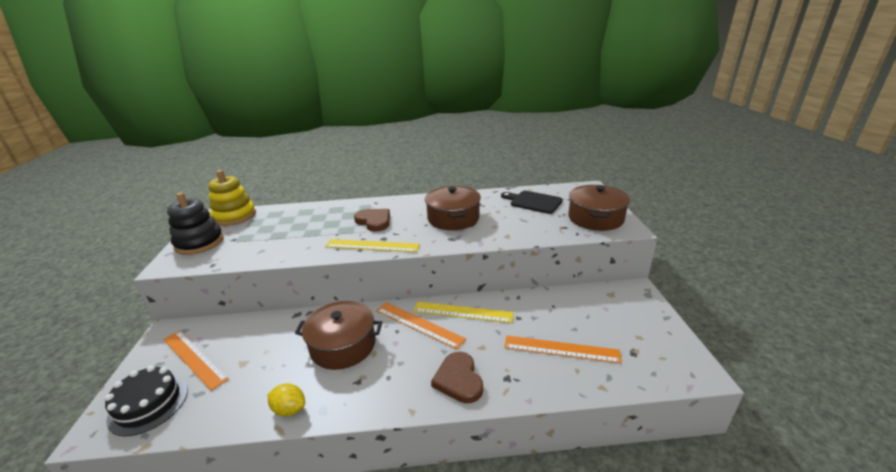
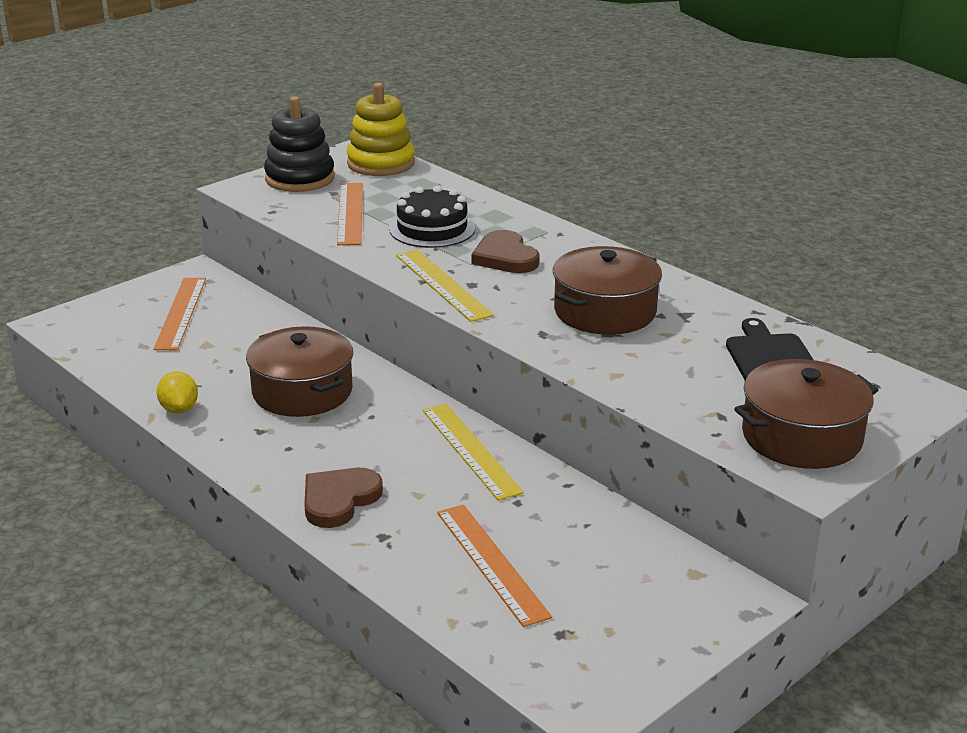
camera: 50 degrees right, 0 degrees up
(148, 404) = (104, 328): black cake -> black cake (432, 229)
(374, 221) = (505, 257): brown heart -> brown heart turned 150 degrees clockwise
(418, 324) = (403, 426): orange ruler -> orange ruler (350, 213)

